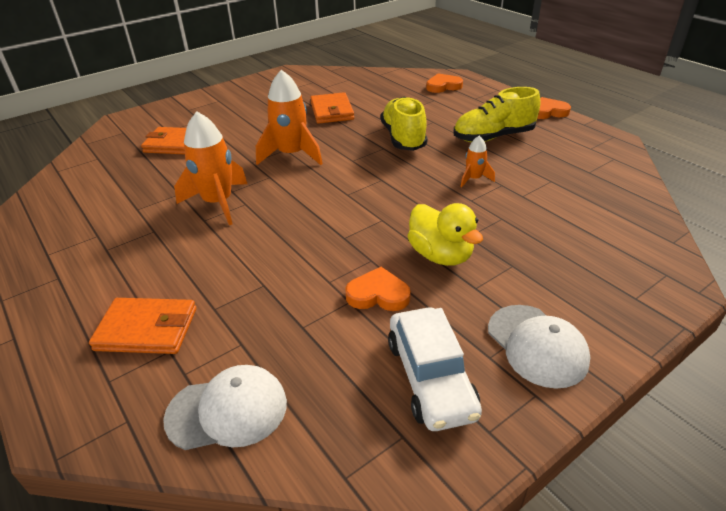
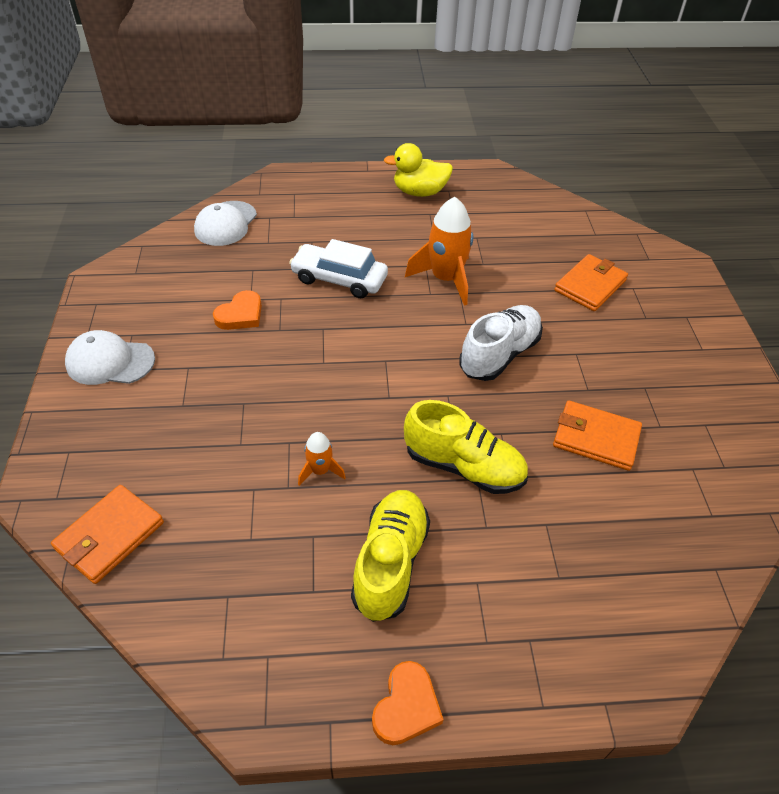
camera: 120 degrees right, 10 degrees up
(147, 329) = (322, 213): orange wallet -> orange wallet (109, 536)
(291, 155) = (499, 355): orange rocket -> white shoe
(430, 377) = (152, 301): white car -> white car (339, 279)
(440, 255) = (241, 370): yellow duck -> yellow duck (419, 192)
(443, 86) = (607, 628): orange heart -> none

